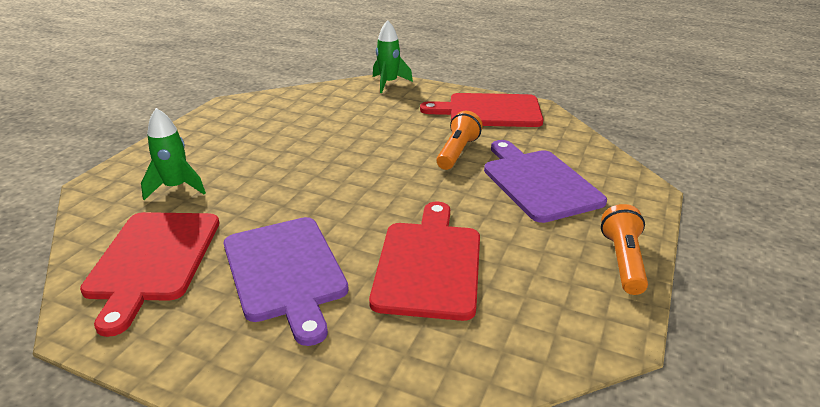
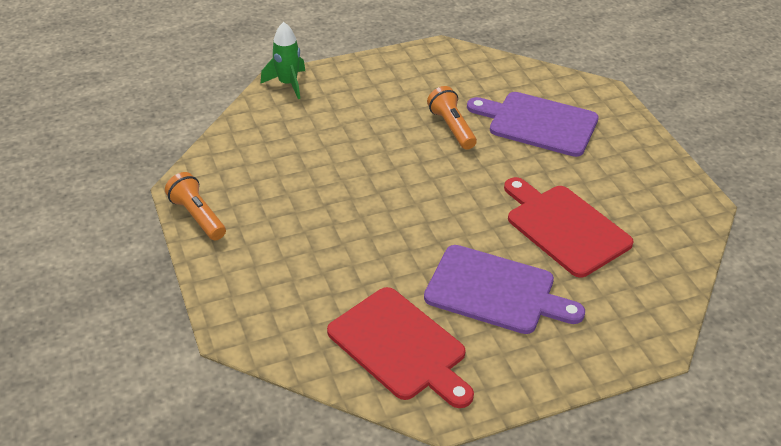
camera: 45 degrees left, 10 degrees up
(176, 187) = (304, 289): green rocket -> none
(489, 111) = (415, 72): red cutting board -> none
(623, 261) = (653, 155): orange flashlight -> orange flashlight (197, 216)

